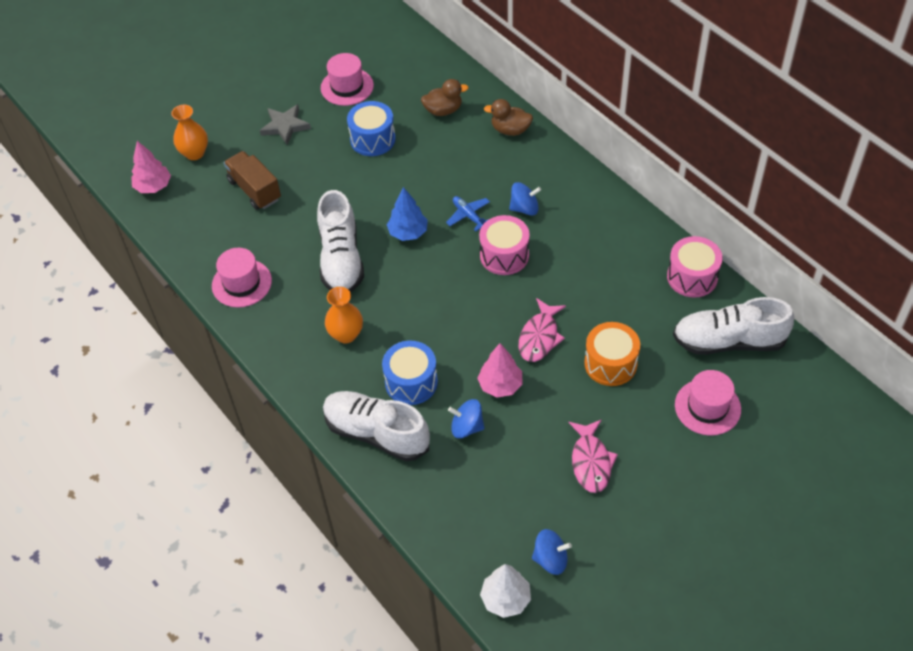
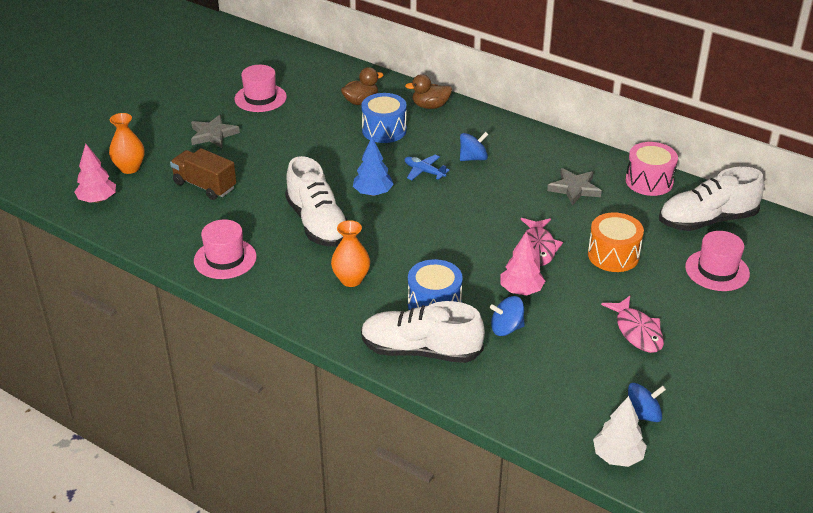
camera: 20 degrees left, 15 degrees down
(372, 139) = (304, 131): blue drum -> blue drum (384, 130)
(504, 255) = (472, 194): pink drum -> none
(610, 270) = (574, 189): none -> grey star

